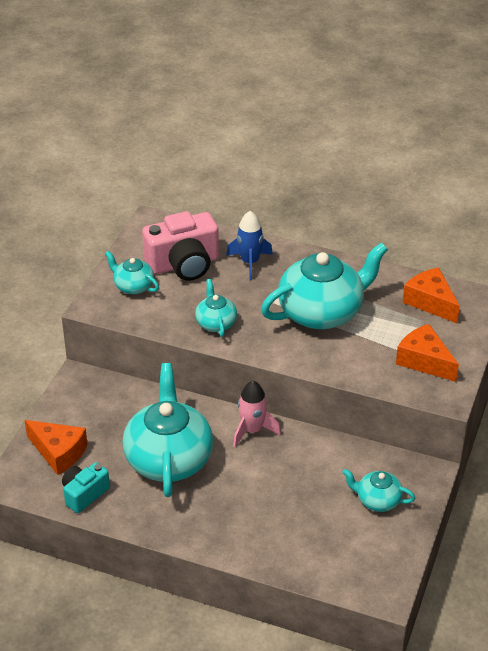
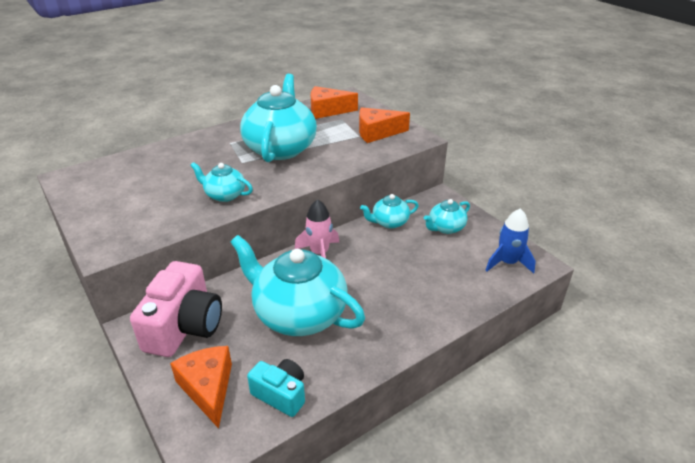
camera: 55 degrees left, 5 degrees down
(58, 452) = (208, 388): orange cheese -> orange cheese turned 90 degrees counterclockwise
(84, 494) = (281, 394): turquoise camera -> turquoise camera turned 135 degrees clockwise
(133, 286) = (119, 217): turquoise teapot -> turquoise teapot (389, 222)
(184, 264) = (139, 182): pink camera -> pink camera (184, 327)
(249, 262) = (187, 154): blue rocket -> blue rocket (507, 263)

